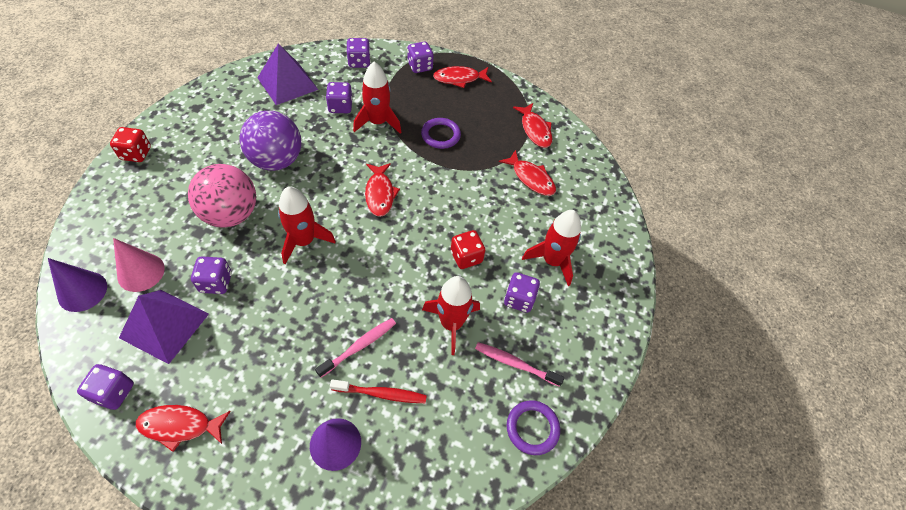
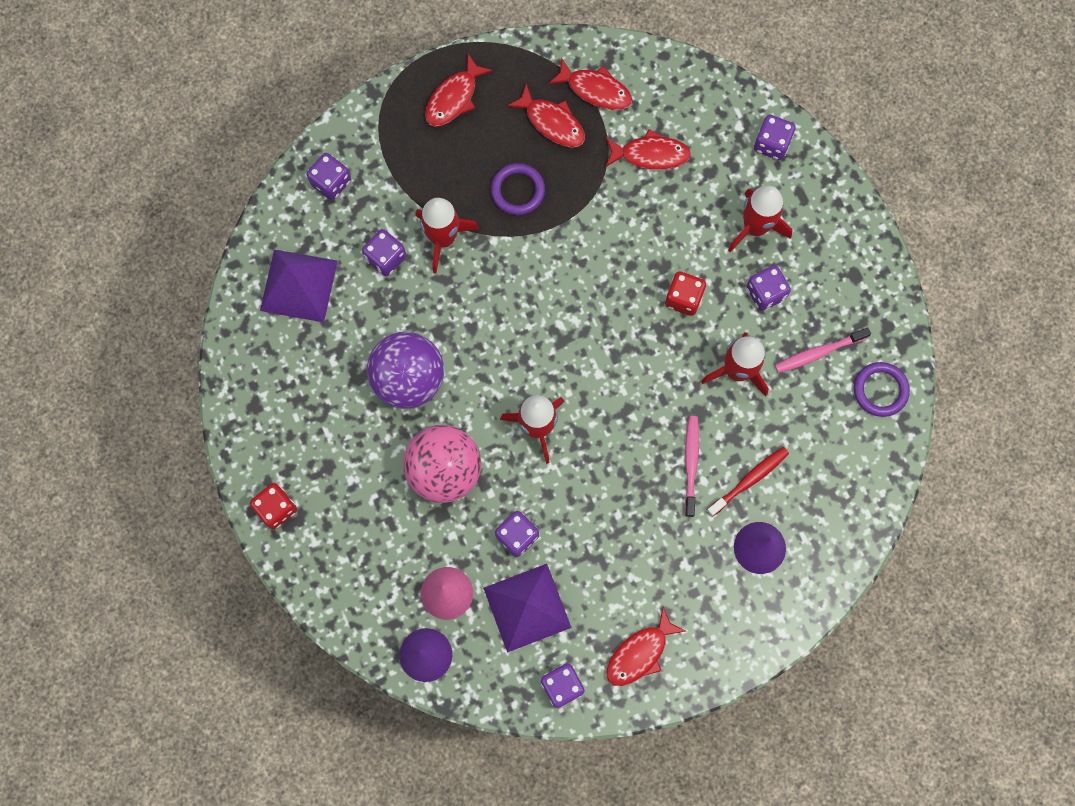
camera: 40 degrees left, 20 degrees up
(380, 194) = (541, 314): red fish -> red fish (552, 122)
(420, 66) = (397, 123): purple dice -> purple dice (771, 144)

